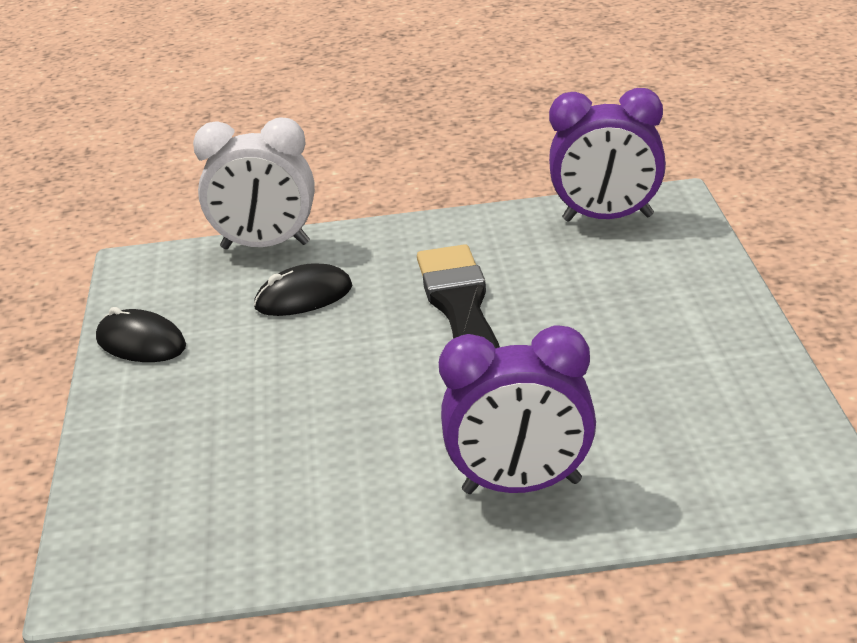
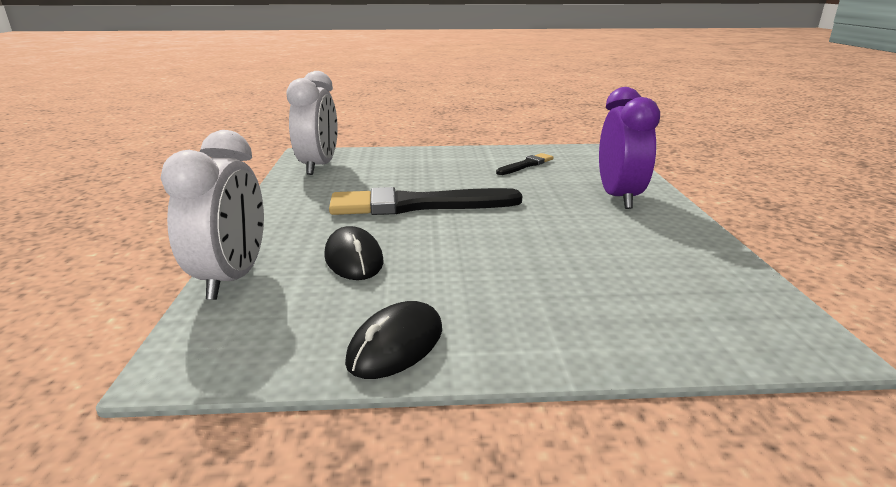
camera: 90 degrees left, 5 degrees down
(608, 218) = (319, 166): purple clock -> white clock
(677, 394) = (526, 165): none -> black brush

